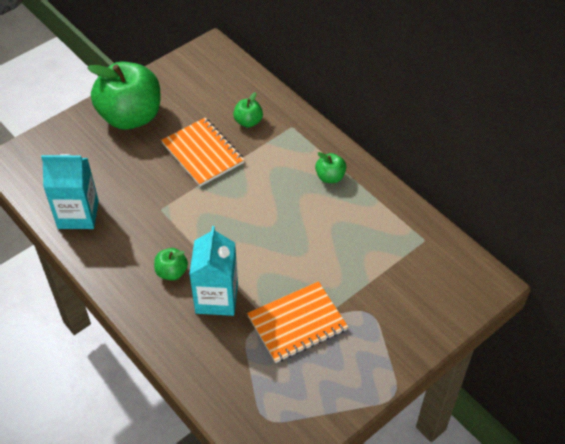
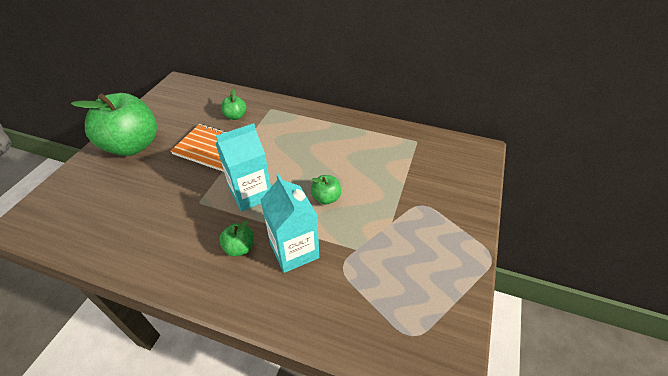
camera: 30 degrees left, 5 degrees down
(78, 214) = (118, 238): turquoise carton -> turquoise carton (251, 194)
(297, 323) = (375, 238): orange notebook -> none
(330, 177) = (321, 128): green apple -> green apple (326, 198)

